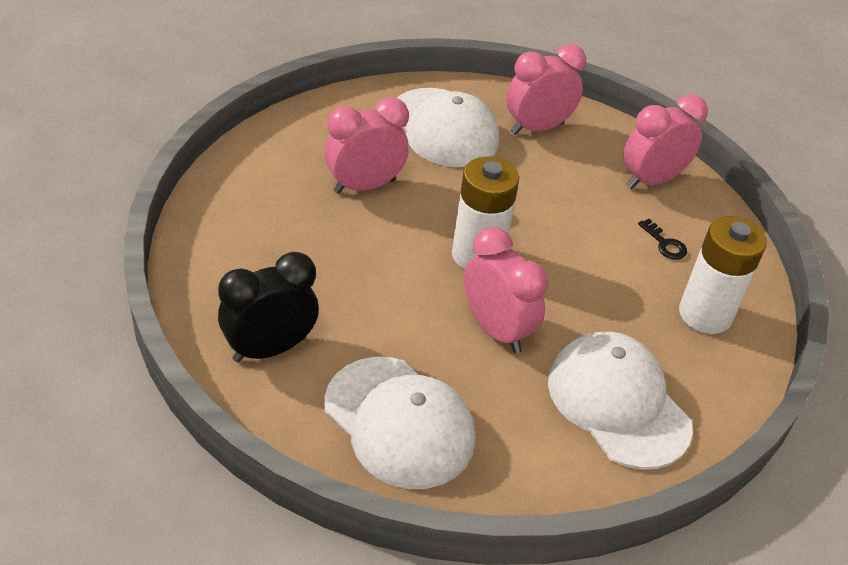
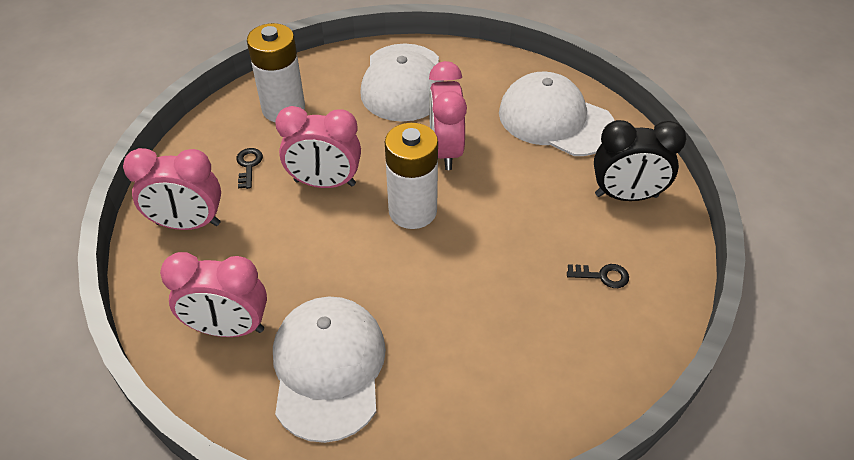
camera: 145 degrees left, 5 degrees up
(263, 258) = (603, 276): none -> black key
(364, 186) = (466, 321): pink clock -> pink clock (325, 183)
(399, 422) = (555, 120): white cap -> white cap turned 45 degrees counterclockwise

